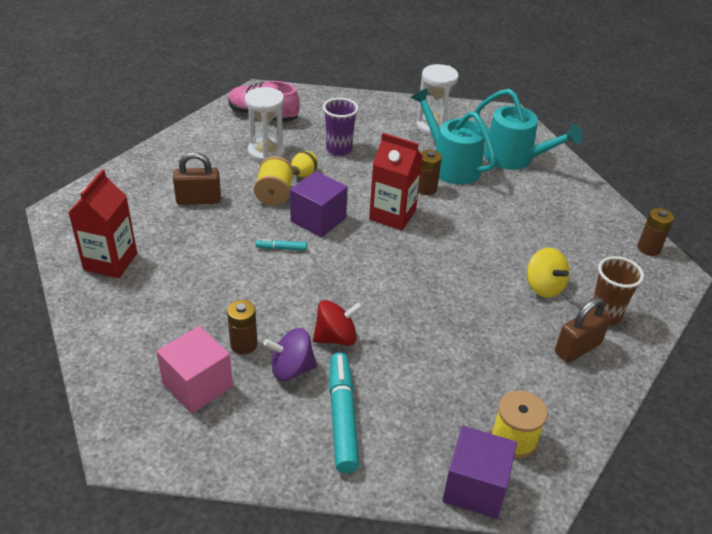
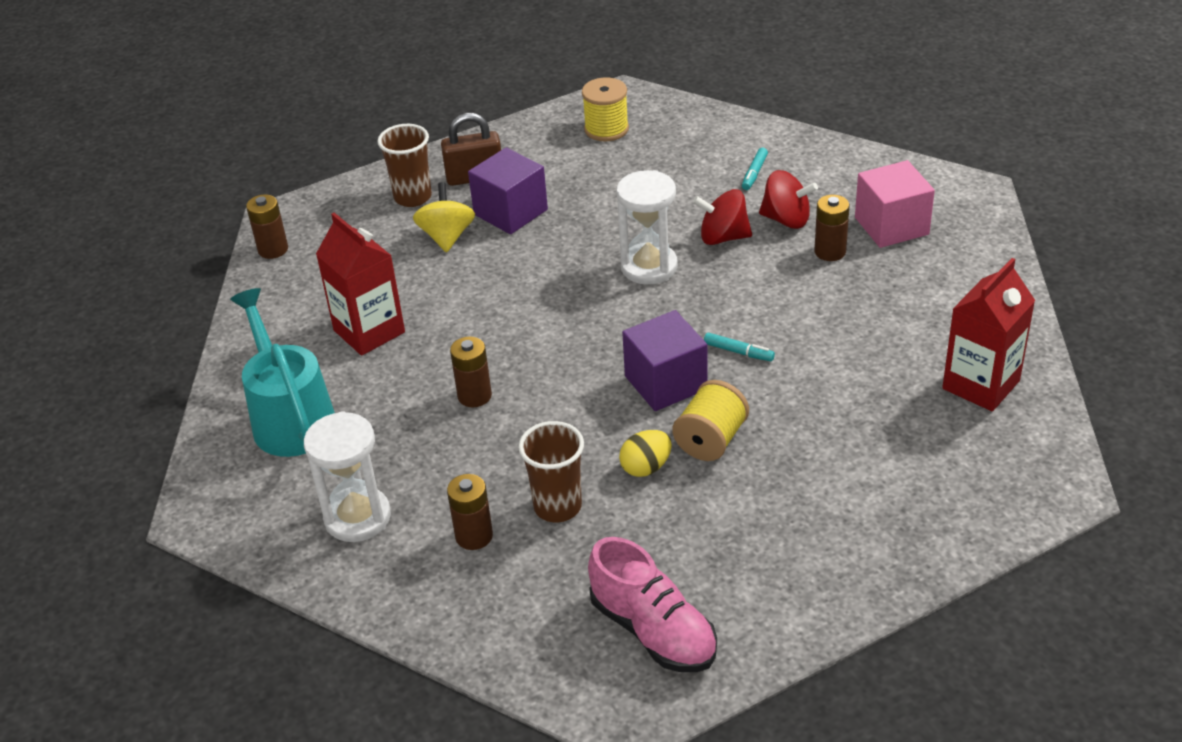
camera: 150 degrees left, 0 degrees up
(198, 200) = (833, 457): brown padlock -> none
(266, 152) = (687, 530): white hourglass -> white hourglass (649, 267)
(291, 369) = (786, 219): purple spinning top -> red spinning top
(339, 149) = (557, 506): purple cup -> brown cup
(342, 417) = (754, 173): turquoise marker -> turquoise marker, size x0.47
(371, 131) = (474, 536): none -> brown battery
(392, 215) = (556, 365): red carton -> red carton (369, 331)
(450, 165) = (401, 429): turquoise watering can -> none
(475, 487) = (667, 109): purple cube -> purple cube (510, 212)

